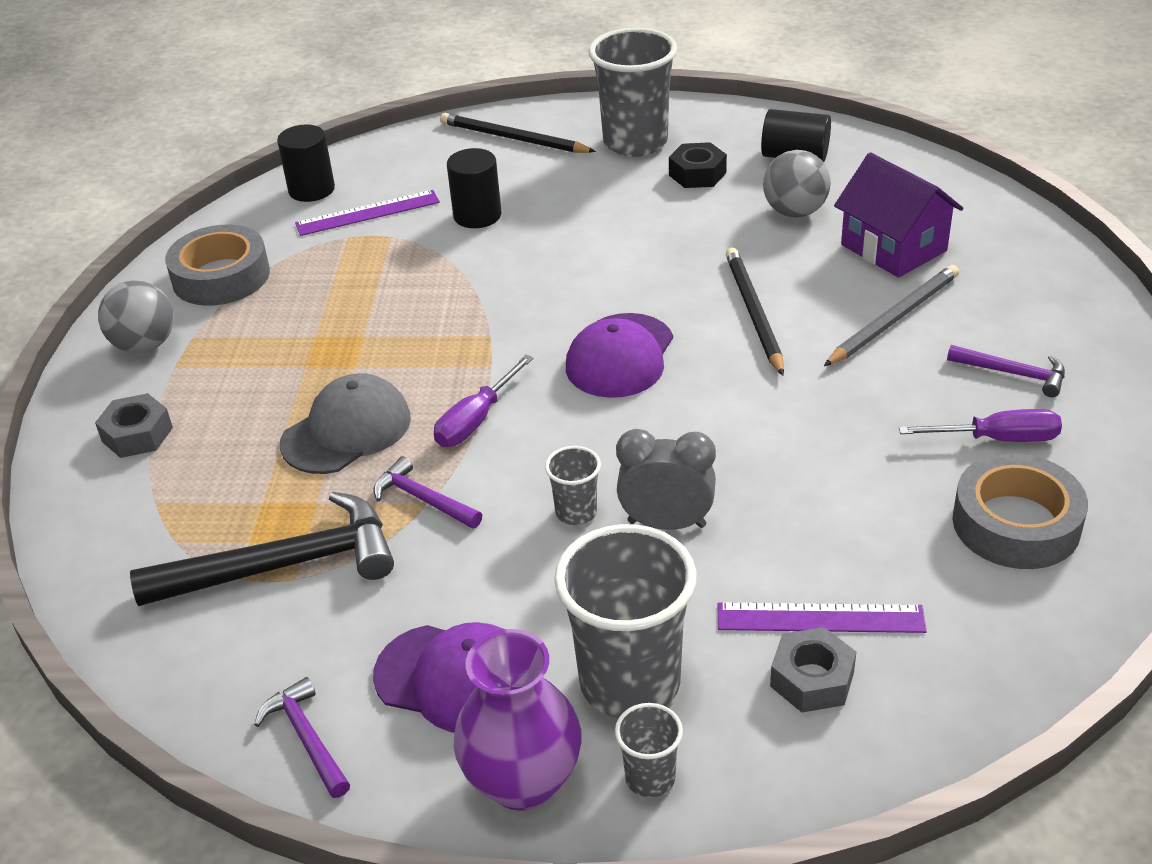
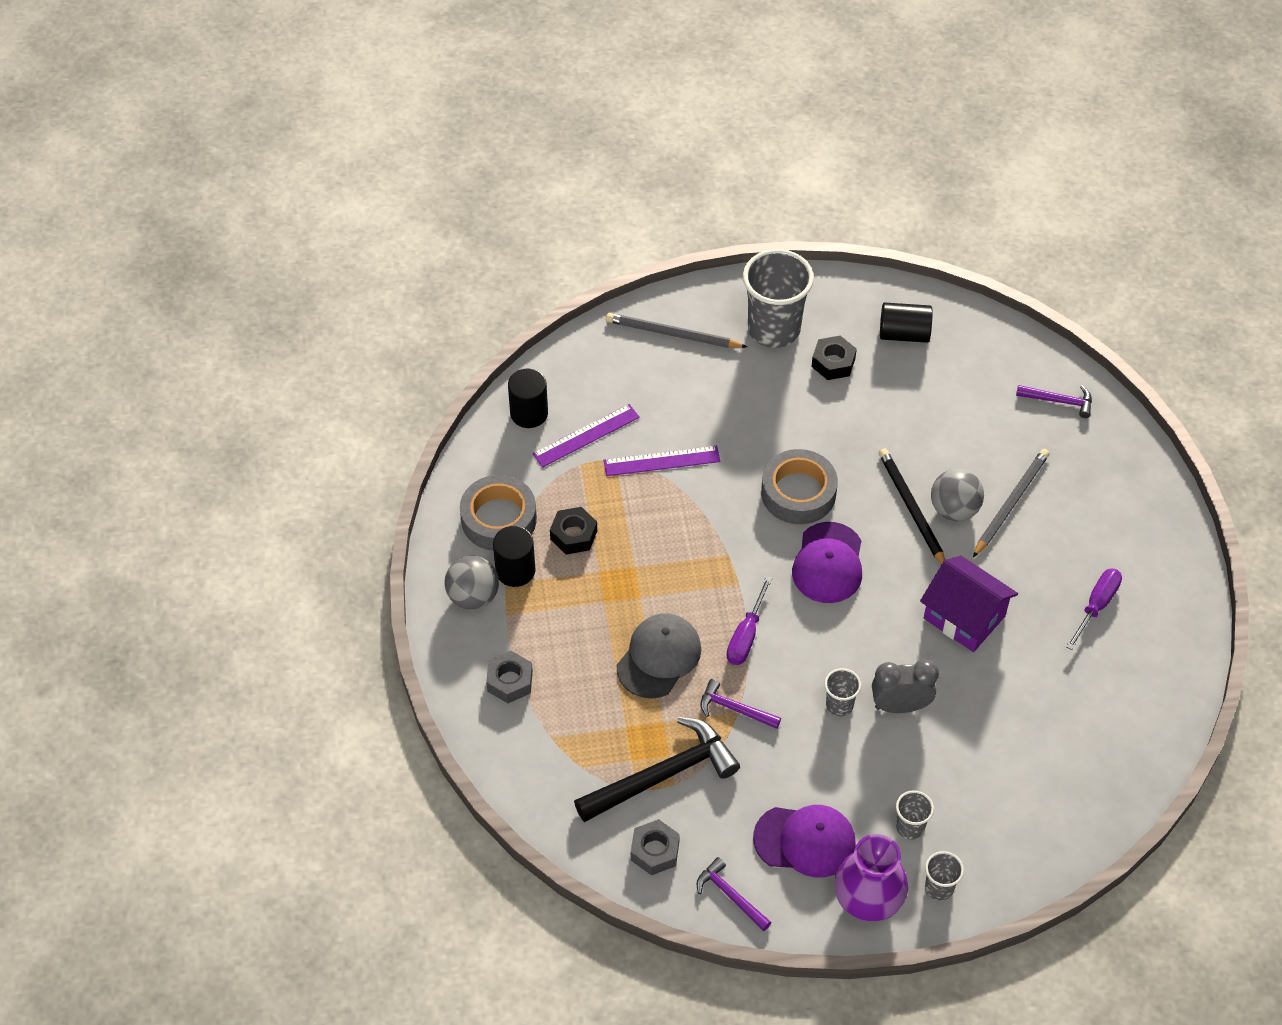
camera: 15 degrees left, 15 degrees up
(303, 299) = (573, 535): none -> black nut
(477, 215) = (675, 429): black cylinder -> black cylinder (515, 570)
(513, 138) = (672, 334): black pencil -> grey pencil
(630, 683) = (910, 827): grey cup -> grey cup, size x0.47
(794, 212) = (917, 398): grey ball -> grey ball (954, 509)
(812, 679) = (1015, 807): grey nut -> grey nut (655, 851)
(820, 618) = (1011, 764): purple ruler -> purple ruler (661, 461)
(893, 248) = (998, 430): purple house -> purple house (964, 617)
(998, 439) = (1096, 605): purple screwdriver -> purple screwdriver turned 45 degrees counterclockwise
(1013, 373) = (1098, 546): purple hammer -> purple hammer (1059, 401)
(1016, 523) = (1117, 674): grey tape -> grey tape (798, 493)

